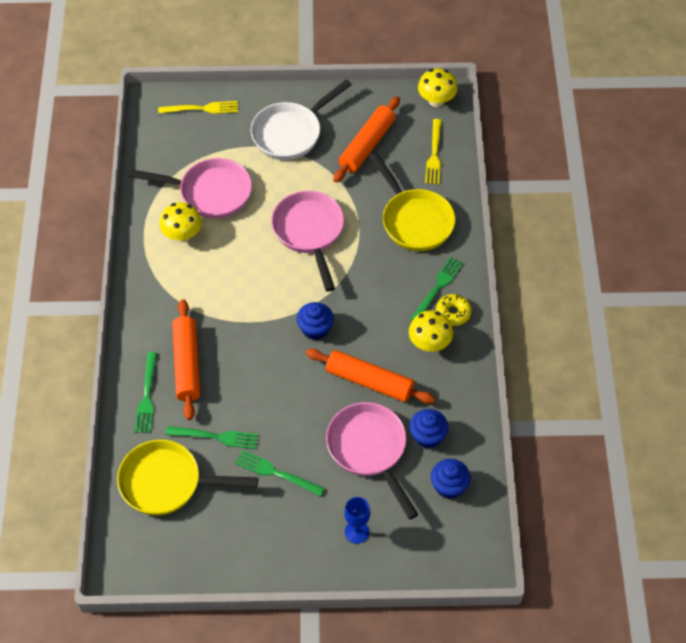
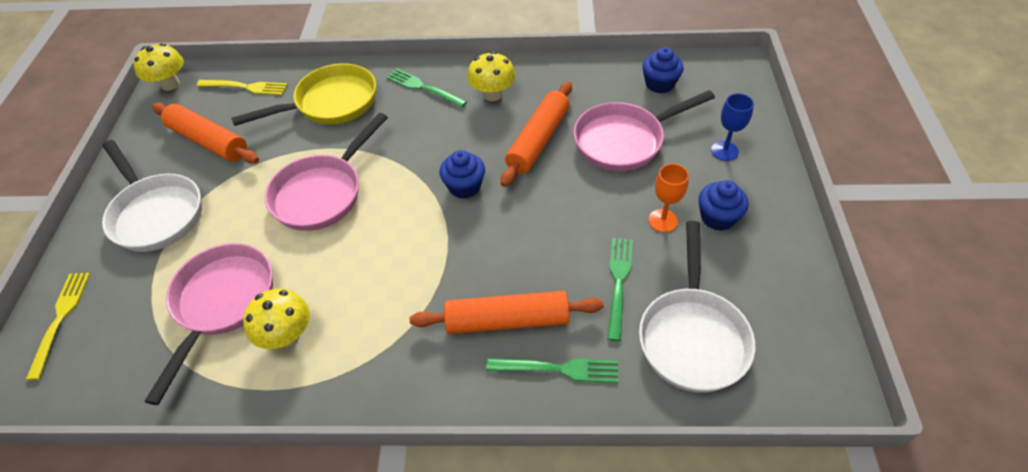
camera: 85 degrees left, 5 degrees down
(167, 482) = (692, 336): yellow pan -> white pan
(276, 473) = (663, 220): green fork -> orange goblet
(309, 233) = (322, 193): pink pan -> pink pan turned 45 degrees counterclockwise
(427, 436) = (604, 97): blue cupcake -> blue cupcake (717, 217)
(453, 313) = (456, 77): yellow donut -> none

